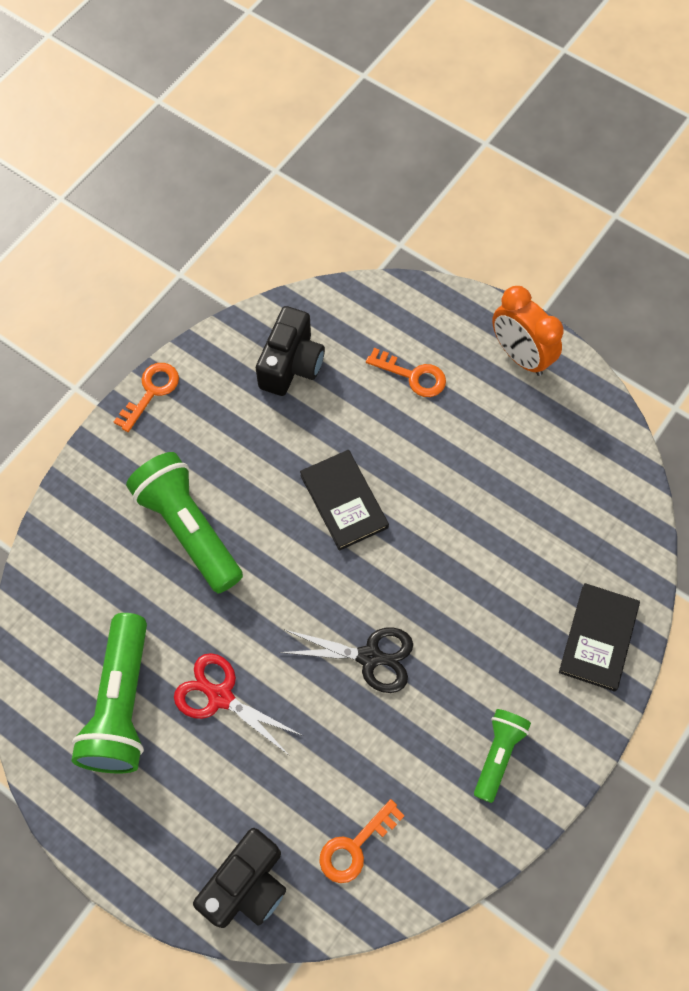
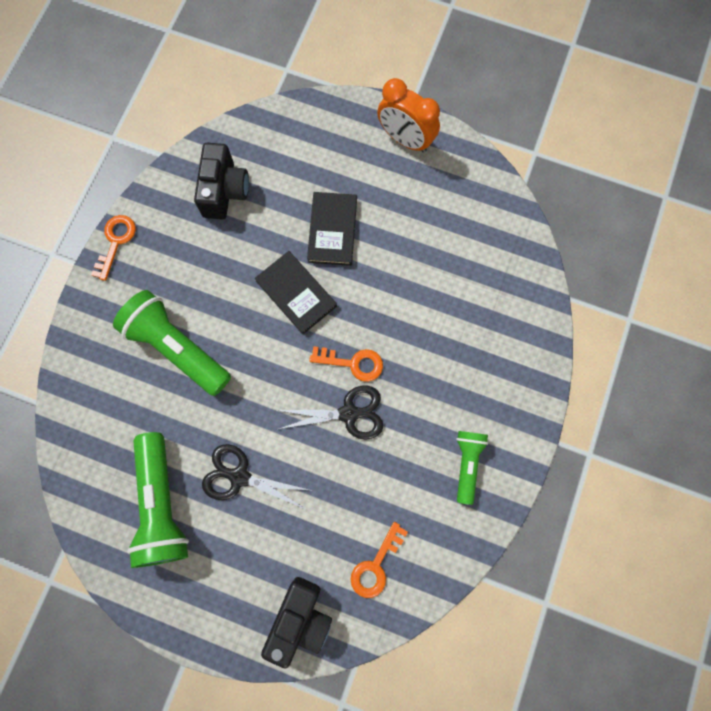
camera: 15 degrees left, 10 degrees up
(220, 697) = (240, 477): red scissors -> black scissors
(413, 376) = (324, 176): orange key -> orange key (353, 363)
(598, 638) = (520, 352): black book -> black book (332, 230)

